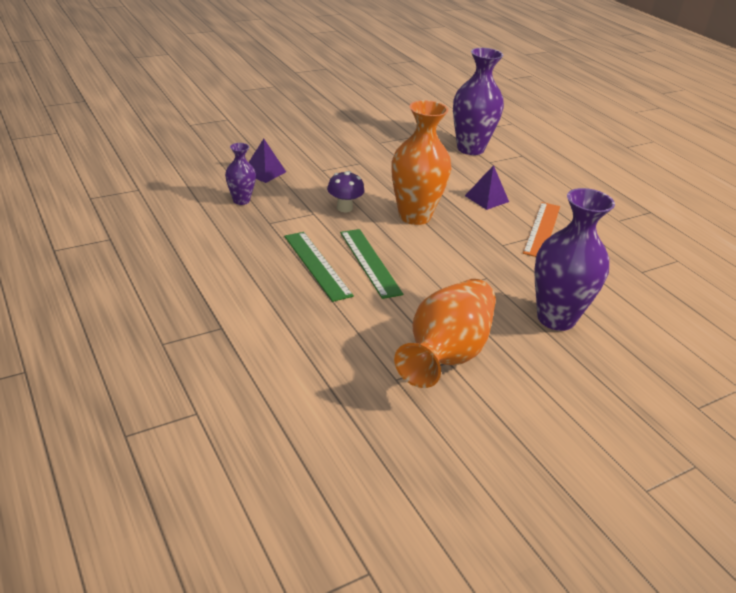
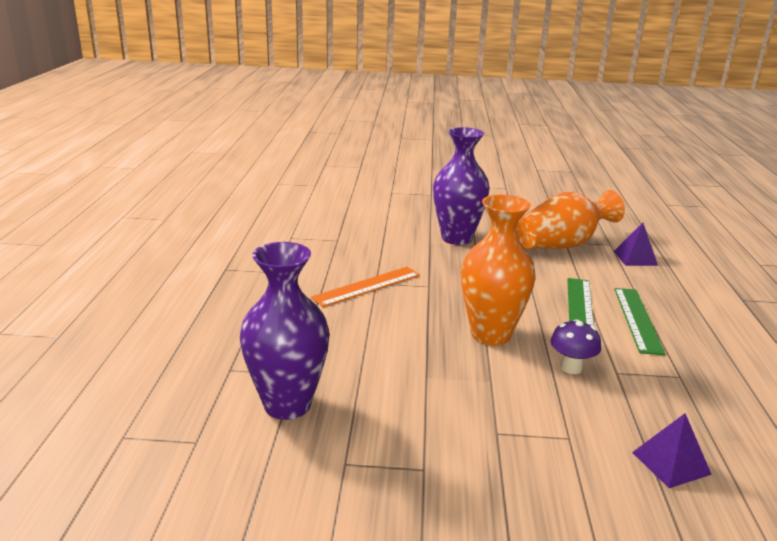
camera: 145 degrees left, 10 degrees down
(241, 200) = (716, 419): purple vase -> none
(487, 198) = (378, 329): purple pyramid -> purple pyramid (635, 258)

